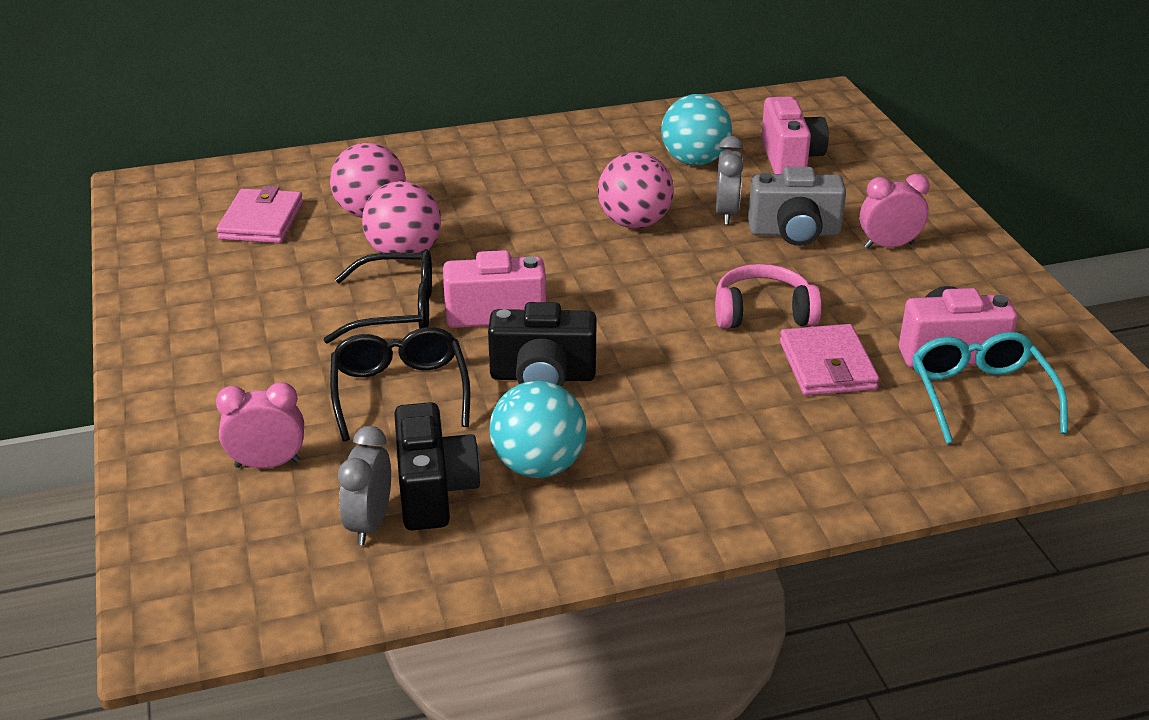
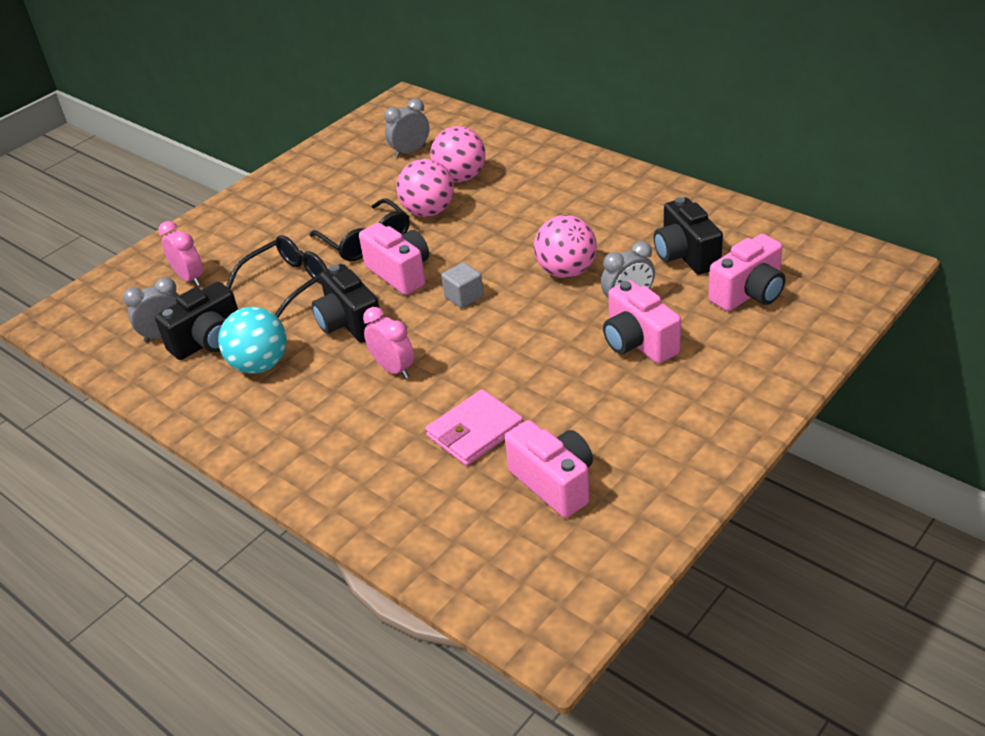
camera: 60 degrees right, 5 degrees up
(261, 221) = (410, 151): pink wallet -> grey clock
(595, 291) = (464, 297): none -> grey cube
(694, 161) = (685, 255): turquoise ball -> black camera
(763, 313) = (512, 375): pink headphones -> none
(794, 233) = (638, 343): grey camera -> pink camera
(888, 245) = (675, 394): pink clock -> pink clock (393, 369)
(980, 395) = (509, 521): turquoise glasses -> none

